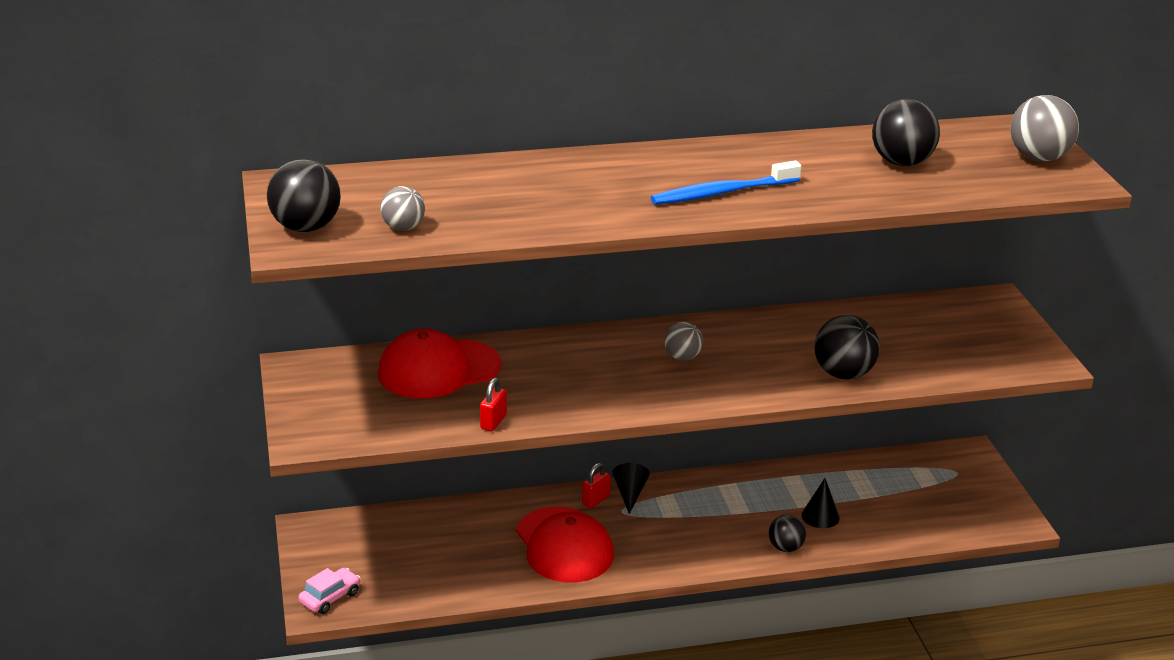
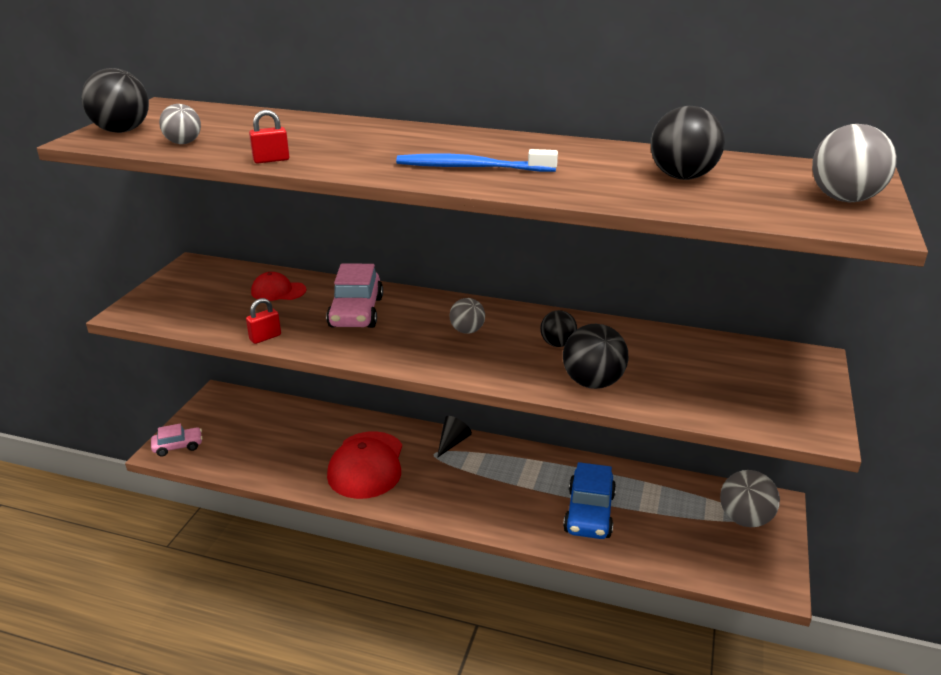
camera: 30 degrees right, 0 degrees up
(438, 370) = (278, 291): red cap -> red cap, size x0.53
(552, 369) = (356, 312): none -> pink car
(596, 500) = (423, 439): red padlock -> red padlock (271, 160)
(785, 548) = (535, 530): black ball -> black ball (557, 344)
(820, 516) = (589, 513): black cone -> blue car
(954, 475) = (744, 519): none -> grey ball

